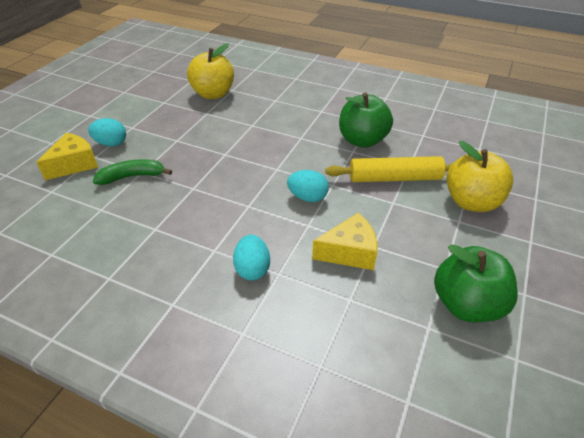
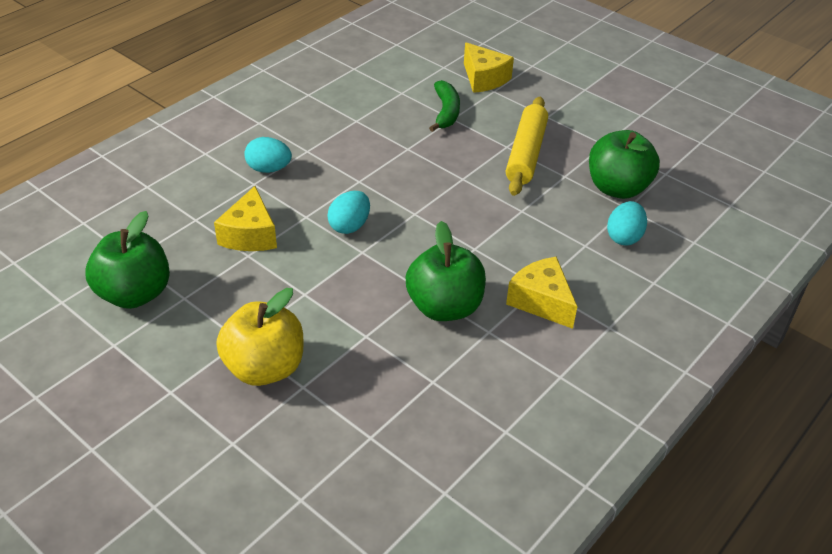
camera: 105 degrees right, 0 degrees up
(111, 143) = (516, 101): turquoise egg -> turquoise egg (624, 237)
(213, 94) = (617, 188): yellow apple -> green apple
(334, 109) = (541, 301): none -> yellow cheese
(395, 178) = (347, 311): yellow rolling pin -> yellow rolling pin (526, 154)

